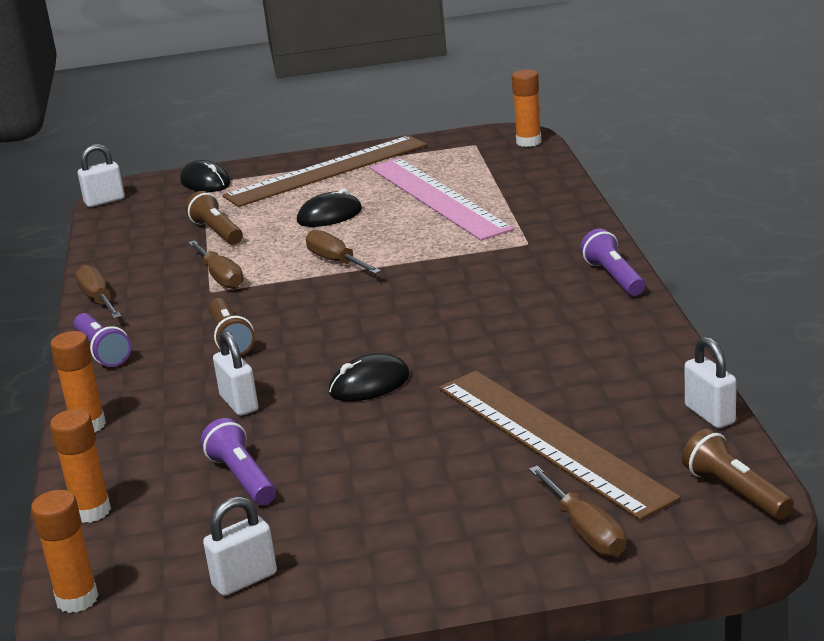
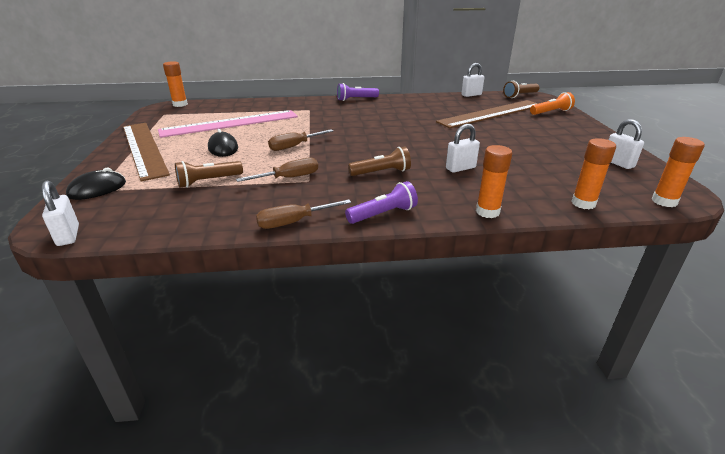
camera: 90 degrees left, 5 degrees up
(242, 478) = (535, 166): purple flashlight -> none
(369, 384) = (443, 140): black mouse -> none
(585, 530) = (551, 112): brown screwdriver -> orange flashlight

